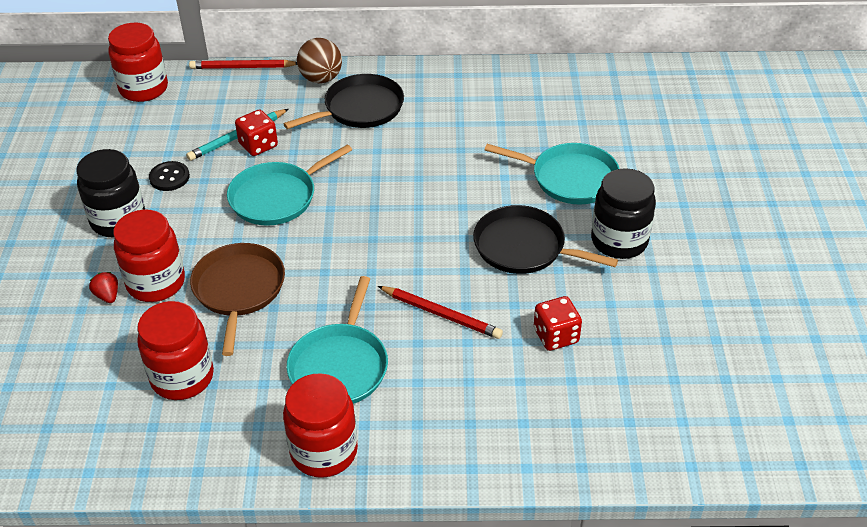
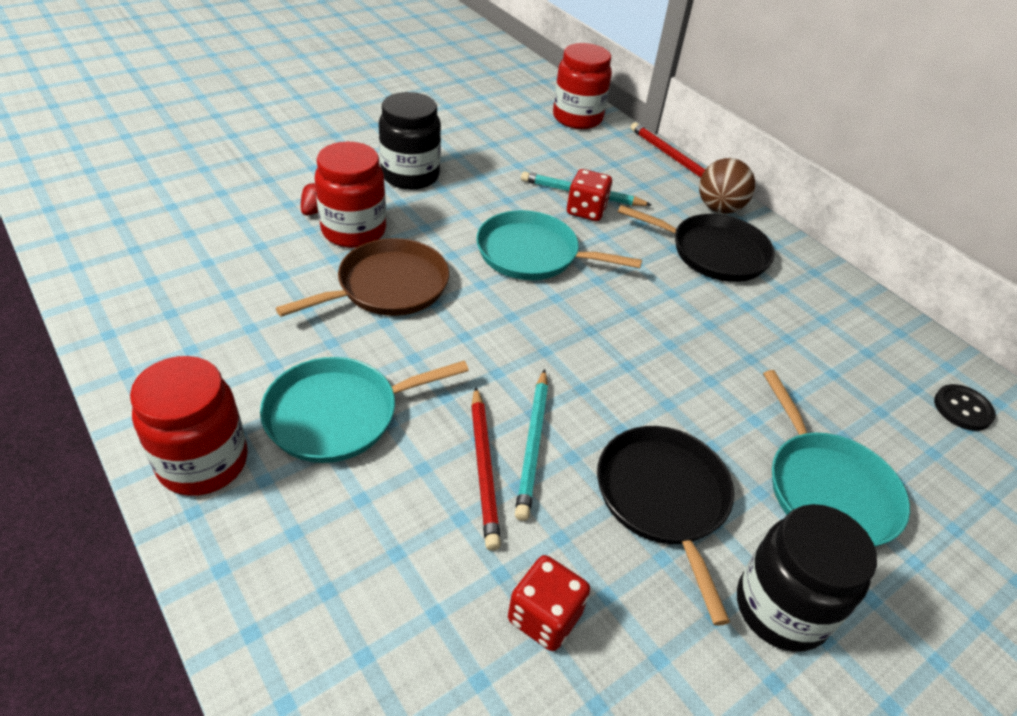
camera: 50 degrees right, 0 degrees up
(169, 177) = (489, 179): black button -> black button (962, 409)
(182, 377) = (246, 303): red jar -> none
(442, 283) = (533, 445): none -> turquoise pencil

